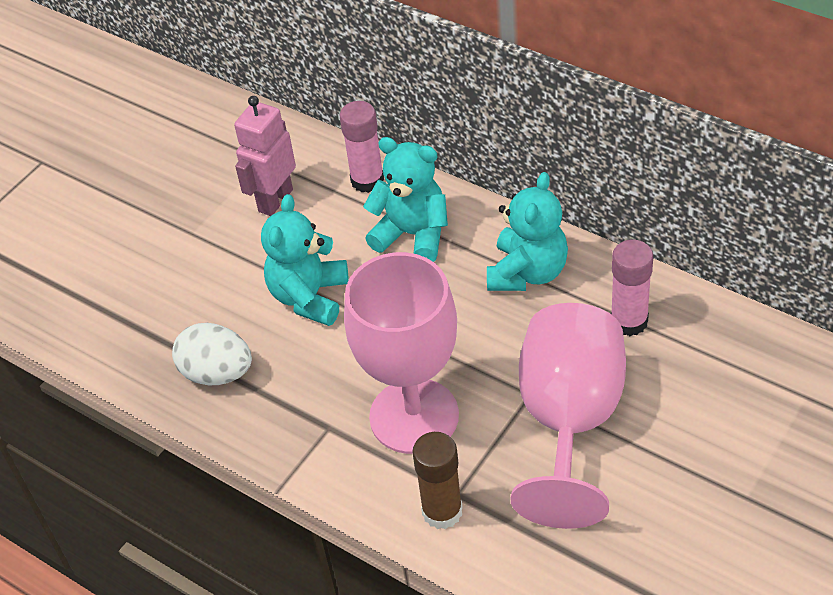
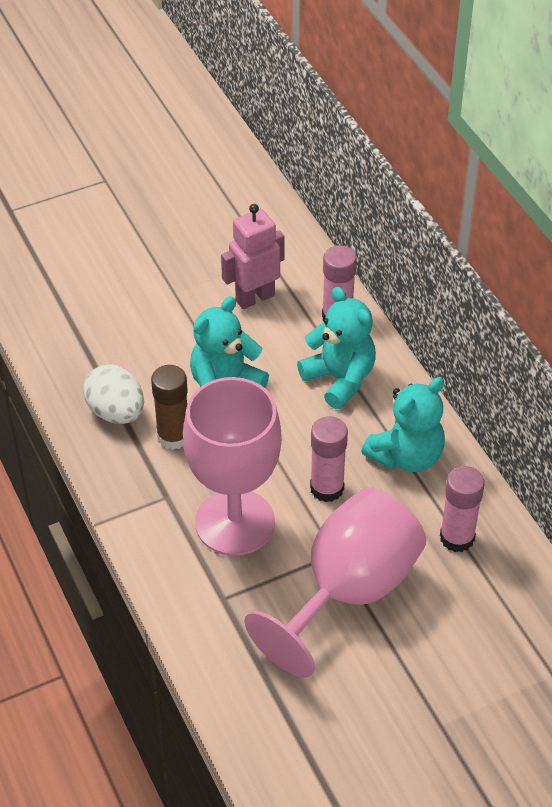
camera: 25 degrees right, 0 degrees up
(442, 511) = (202, 605): brown glue stick -> brown glue stick (173, 437)
(477, 339) = (327, 488): none -> pink glue stick

